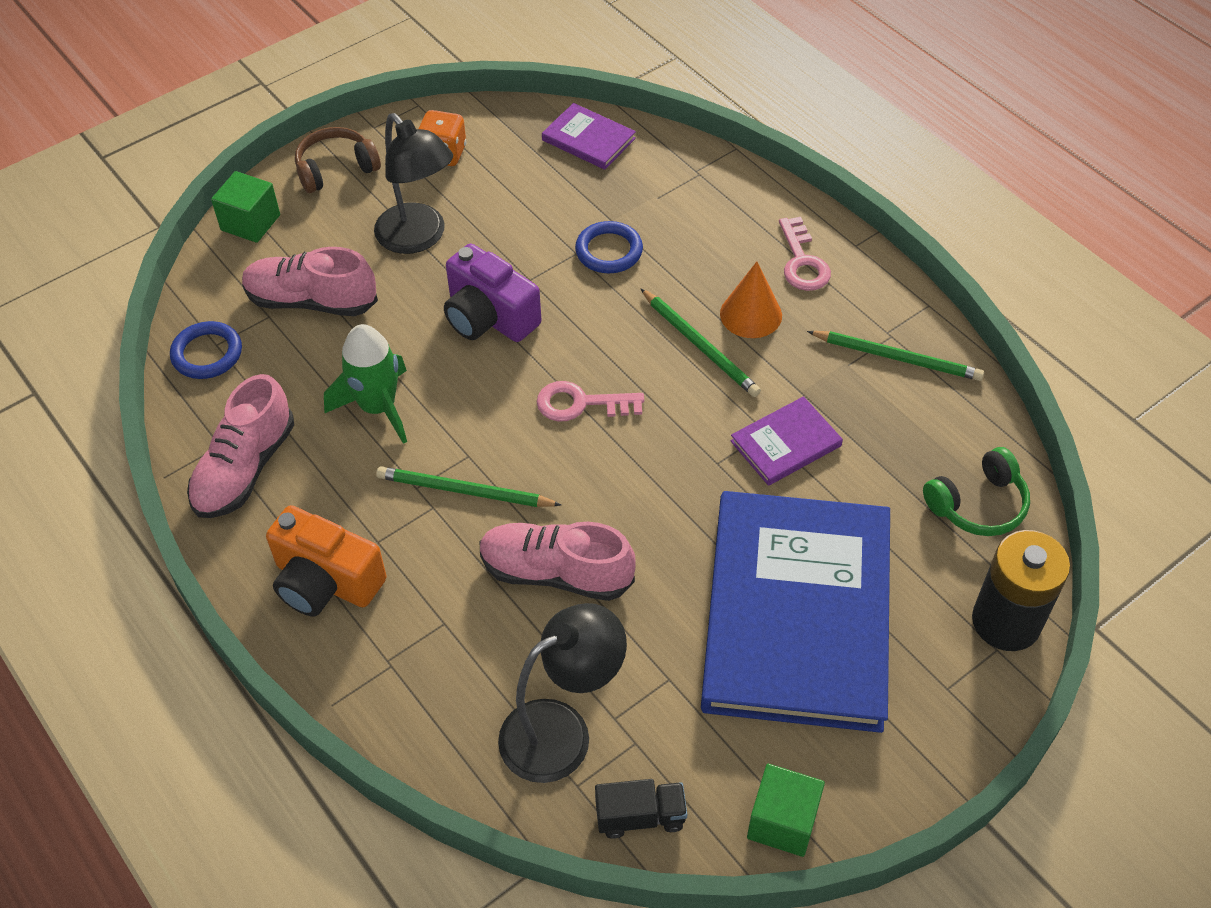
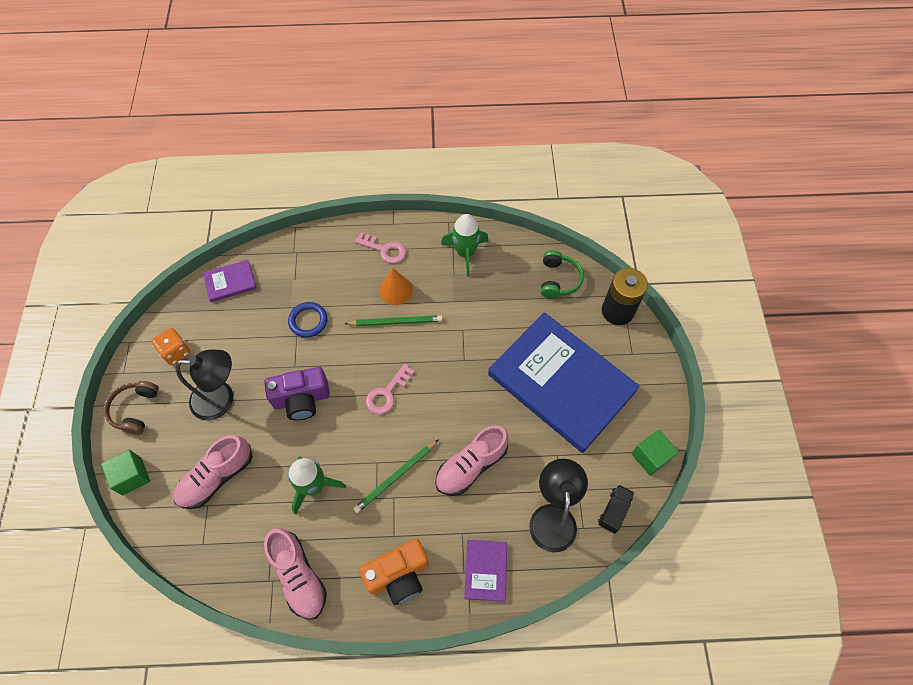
camera: 55 degrees left, 10 degrees up
(207, 354) = (205, 552): blue ring -> none
(785, 443) = (475, 326): purple book -> purple book (485, 570)
(897, 358) = (465, 253): green pencil -> green rocket

